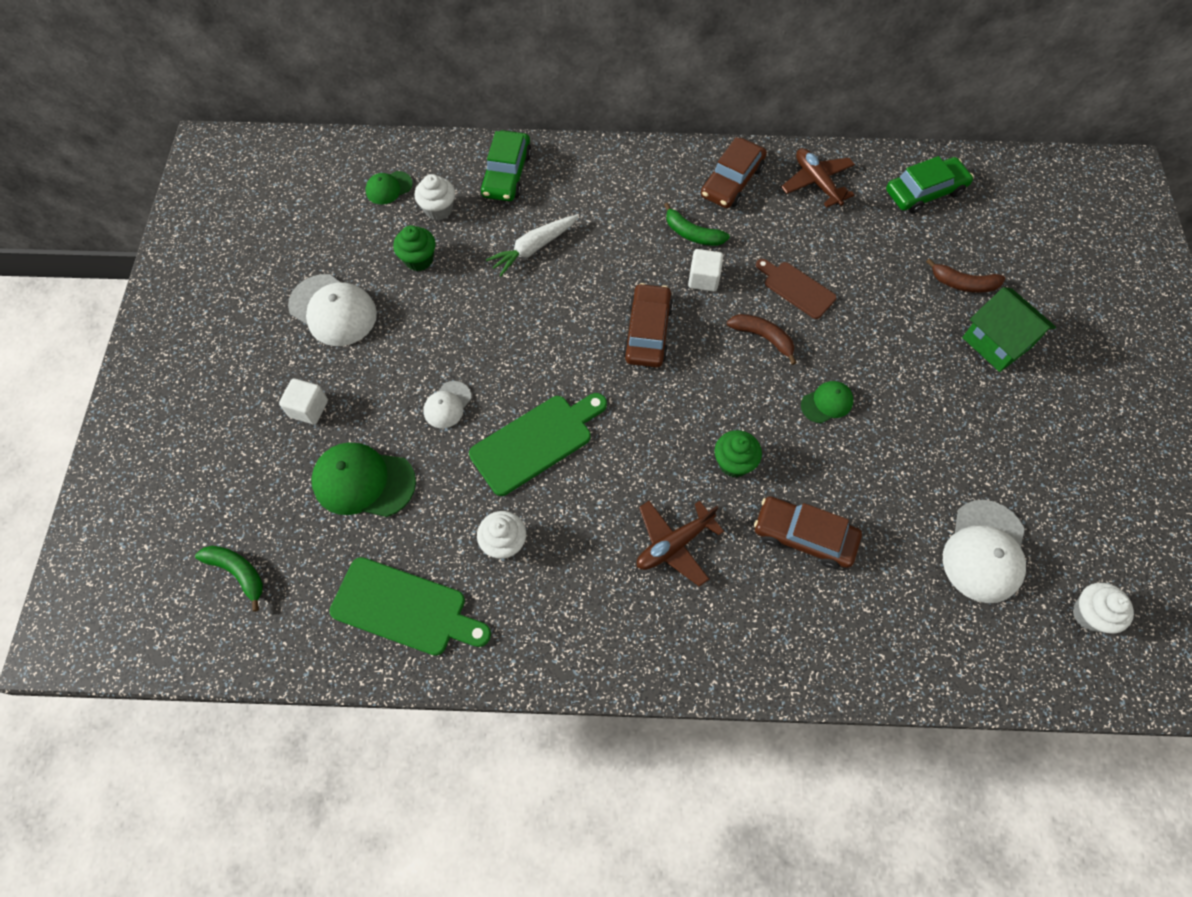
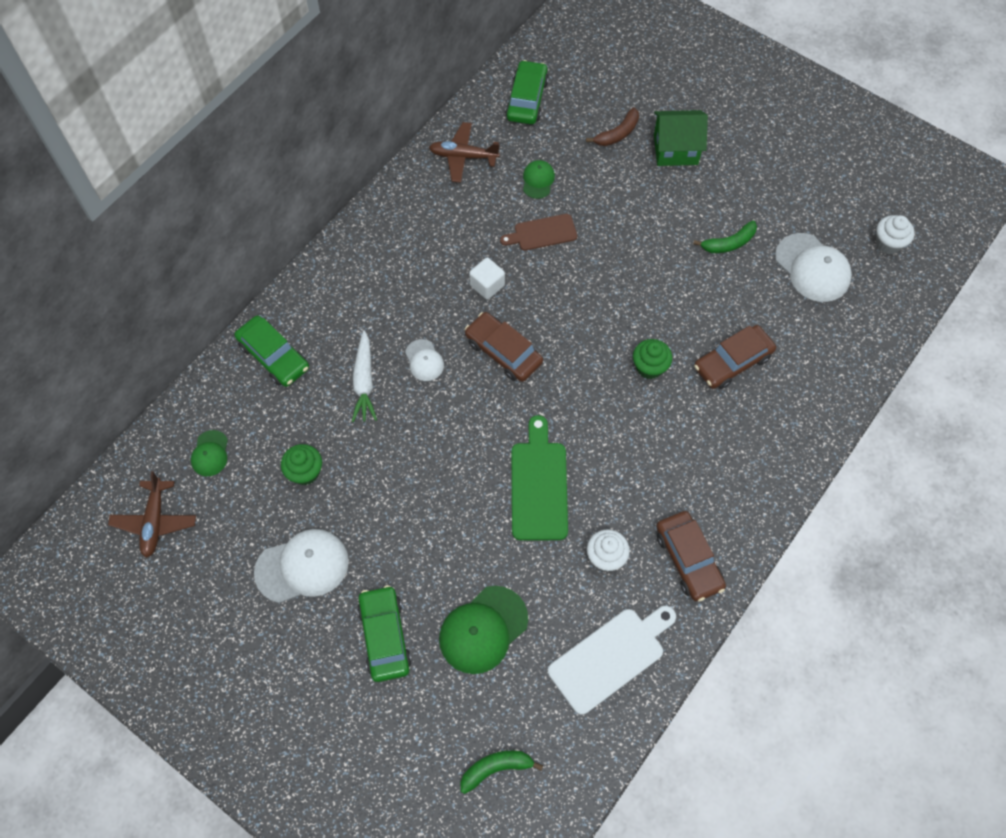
camera: 55 degrees left, 0 degrees up
(309, 408) = (385, 636): white cube -> green car
(405, 608) = (610, 657): green cutting board -> white cutting board
(438, 209) = (266, 428): white cupcake -> none
(447, 405) = (460, 529): white cap -> white cap (424, 360)
(674, 544) = (684, 445): brown plane -> brown plane (155, 521)
(692, 234) = (441, 266): green banana -> green banana (729, 243)
(732, 181) = (416, 208): brown car -> brown car (688, 559)
(763, 337) = (565, 281): brown banana -> none
(827, 403) = (646, 279): green cap -> green cap (538, 180)

